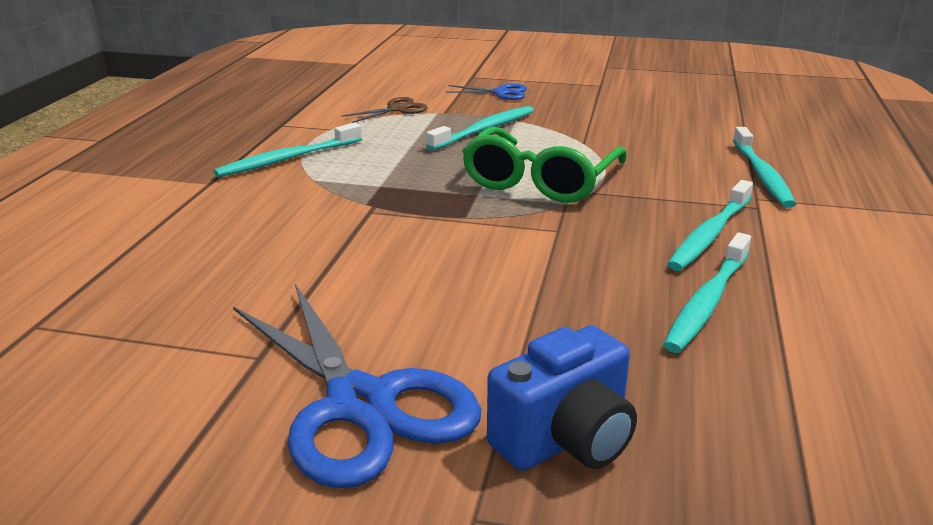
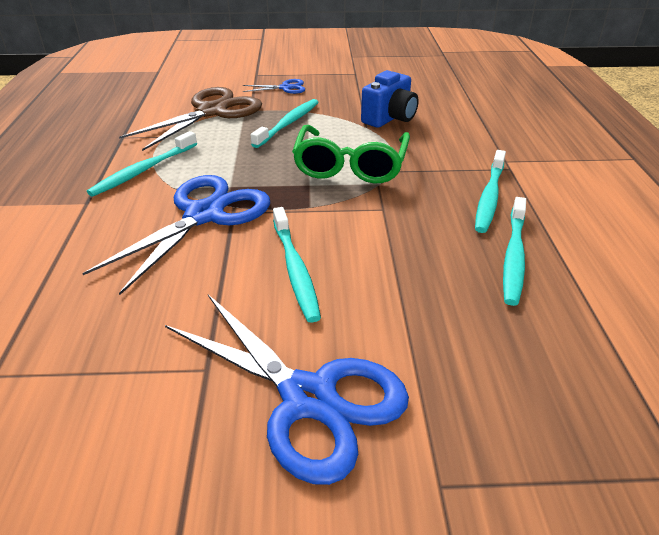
camera: 15 degrees left, 10 degrees up
(334, 210) = (204, 215): none -> blue scissors
(397, 109) = (211, 112): brown scissors -> brown scissors, size x2.11
(565, 440) = (473, 399): blue camera -> blue camera (389, 118)
(762, 175) = (501, 141): turquoise toothbrush -> turquoise toothbrush (295, 270)

